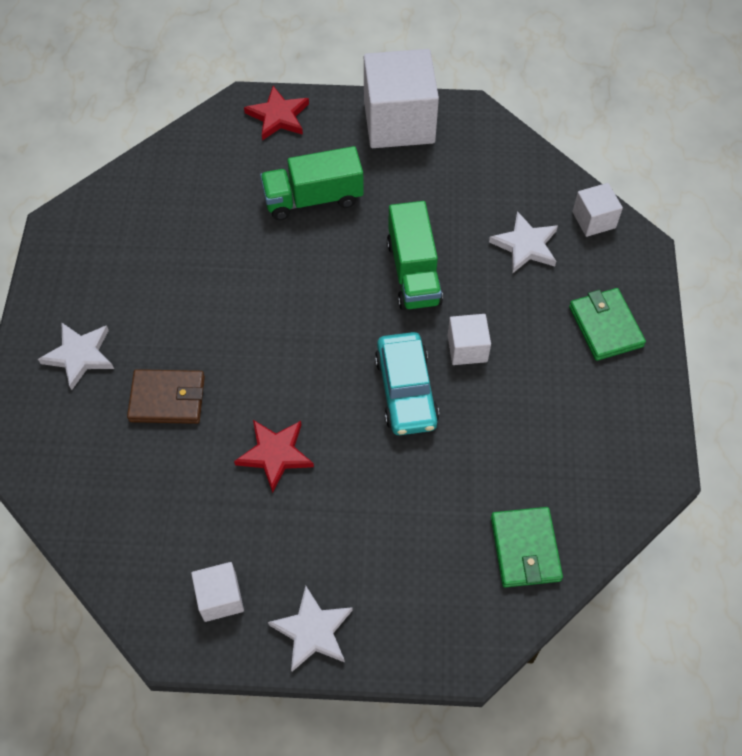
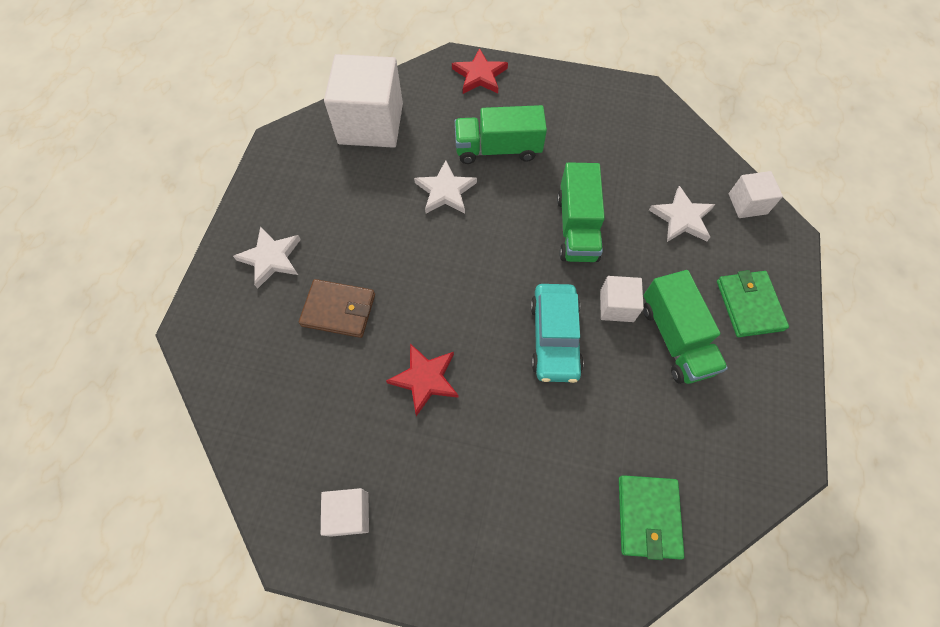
camera: 10 degrees right, 5 degrees up
(312, 631) = (430, 565): white star -> white star (445, 191)
(399, 122) = (582, 93): white cube -> white cube (371, 123)
(532, 371) = (675, 338): none -> green truck

